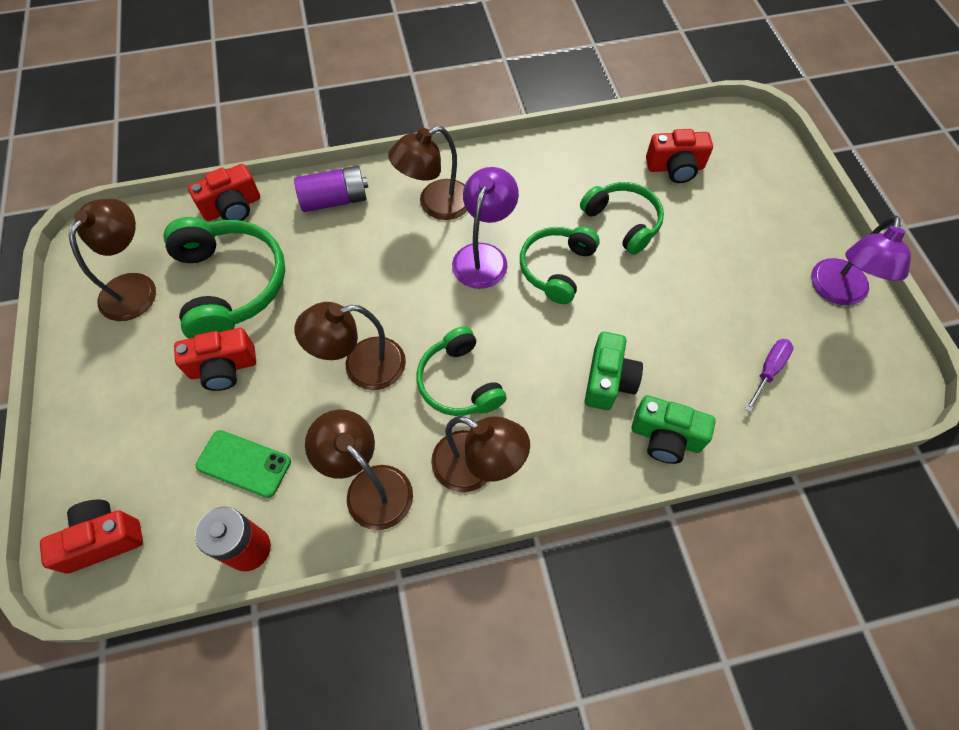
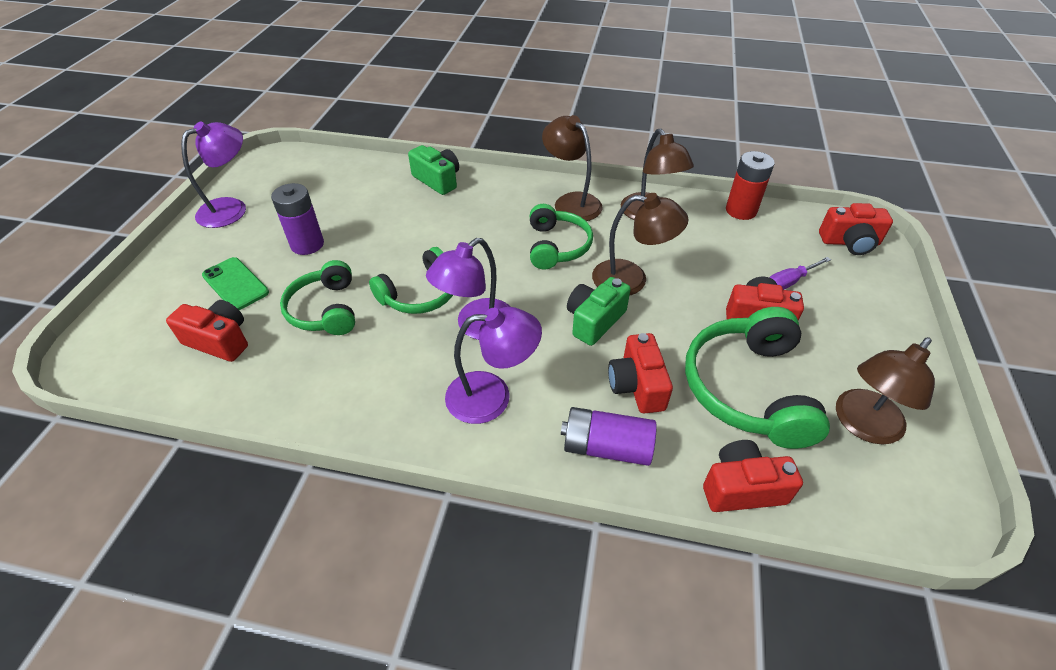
camera: 155 degrees left, 15 degrees down
(244, 464) = (742, 251): green phone -> green phone (235, 284)
(325, 254) = (637, 385): none -> red camera
(435, 204) = (492, 396): brown lamp -> purple lamp
(608, 380) = (447, 215): green camera -> green camera (594, 320)
(711, 280) = (307, 244): none -> purple battery
(768, 371) = (337, 187): purple screwdriver -> purple screwdriver (789, 282)

